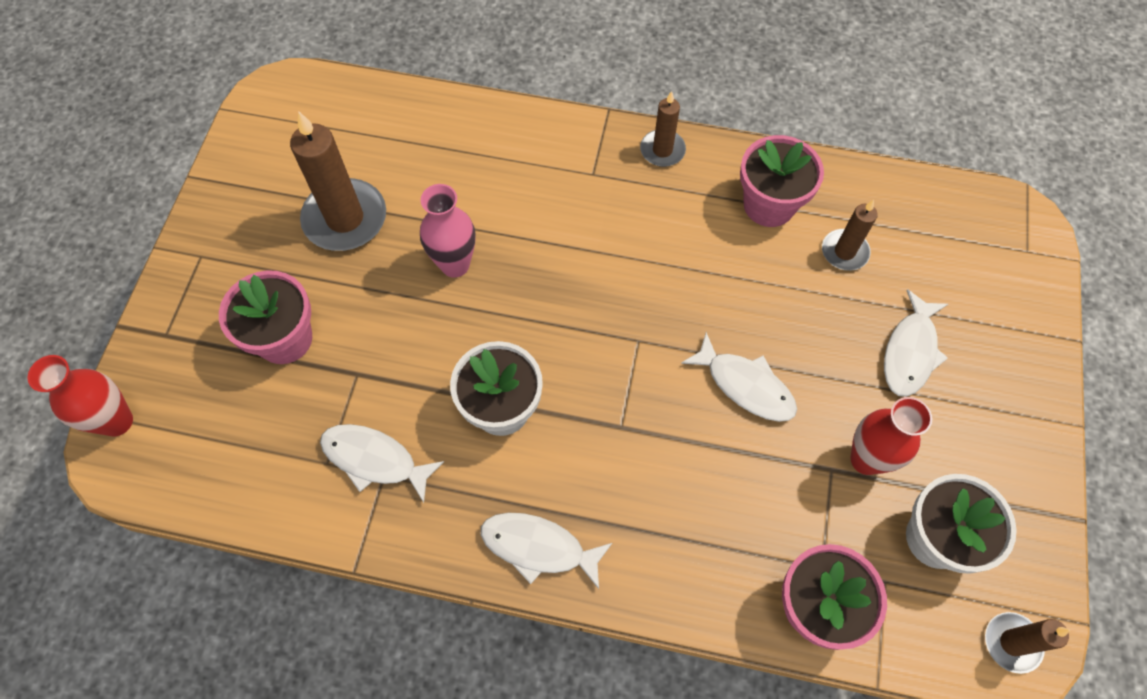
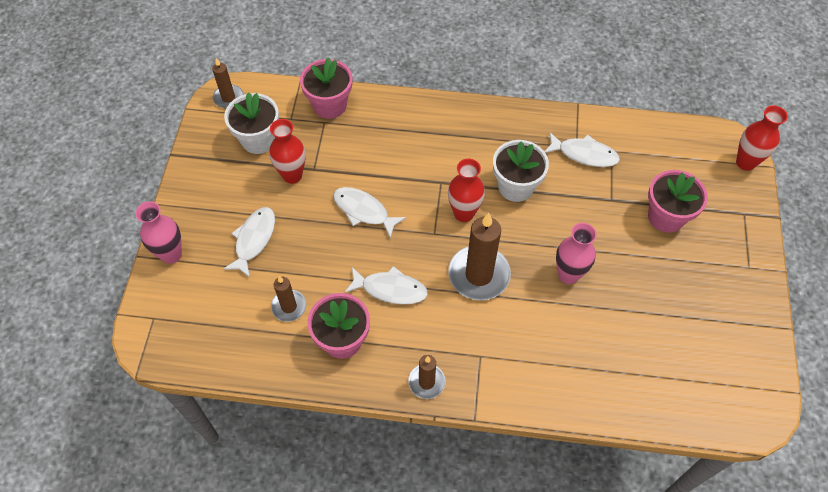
camera: 175 degrees right, 5 degrees down
(345, 218) = (658, 303): brown candle -> brown candle (479, 275)
(539, 547) = (480, 120): white fish -> white fish (390, 289)
(590, 369) = (464, 213): none -> red vase
(1029, 338) = (171, 254): none -> pink vase

